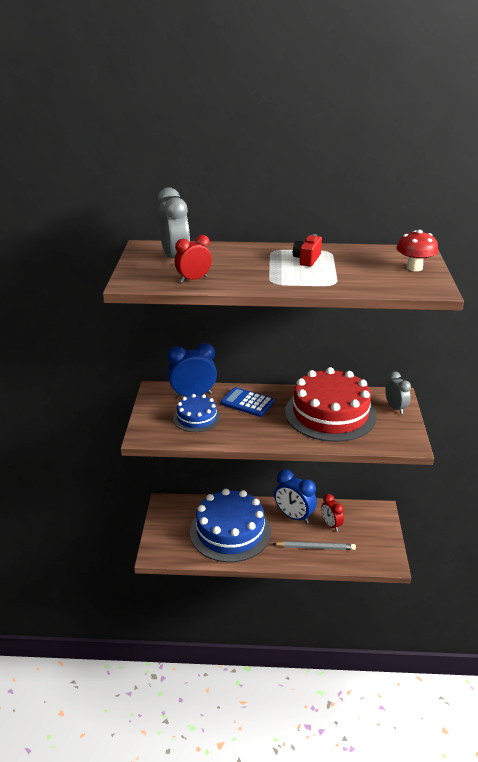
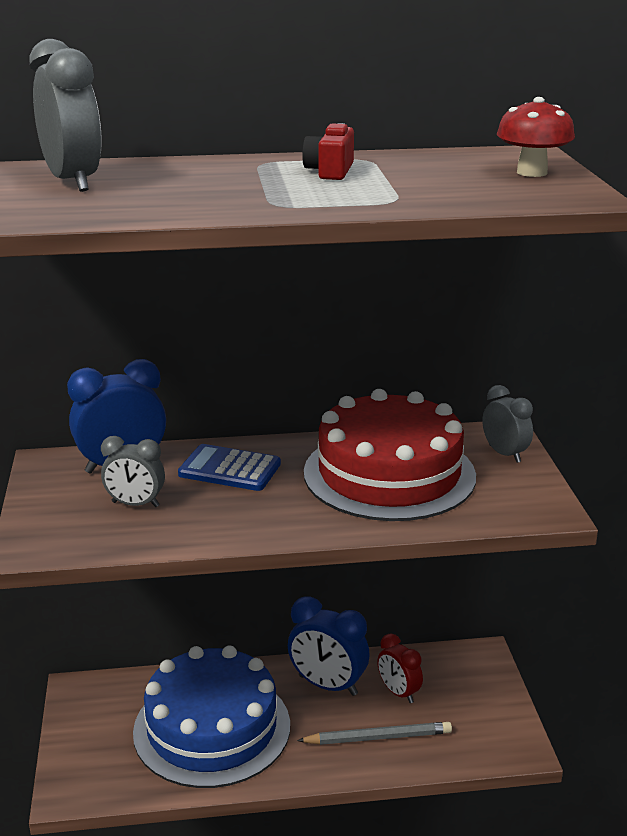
camera: 10 degrees left, 5 degrees down
(193, 279) = (117, 208): red clock -> none
(196, 418) = (135, 504): blue cake -> grey clock

